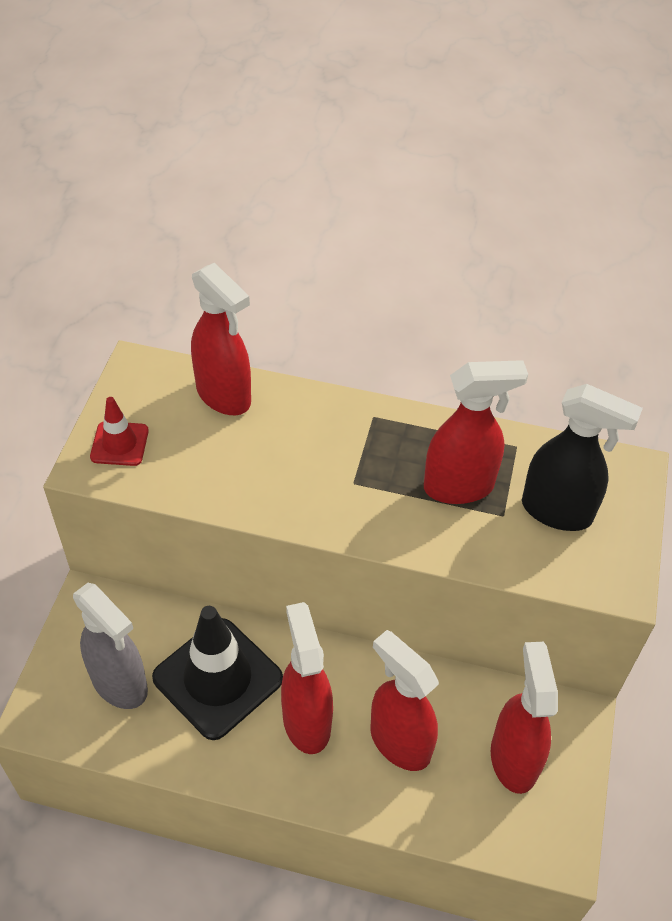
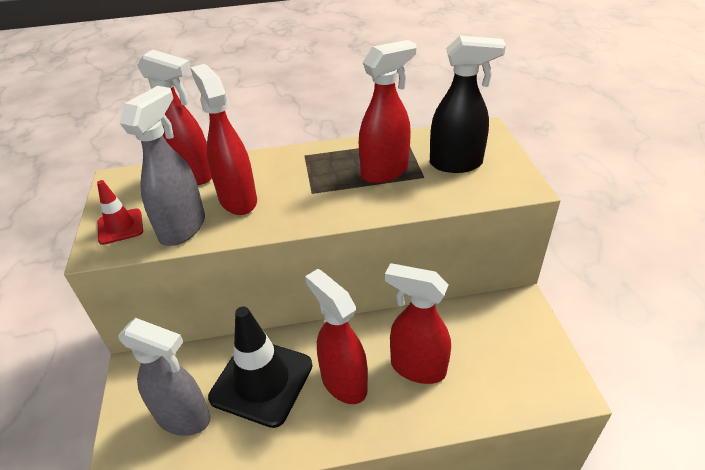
camera: 20 degrees left, 10 degrees down
(186, 475) = (183, 228): none -> grey spray bottle
(513, 758) = (499, 345): red spray bottle -> red spray bottle (238, 200)

